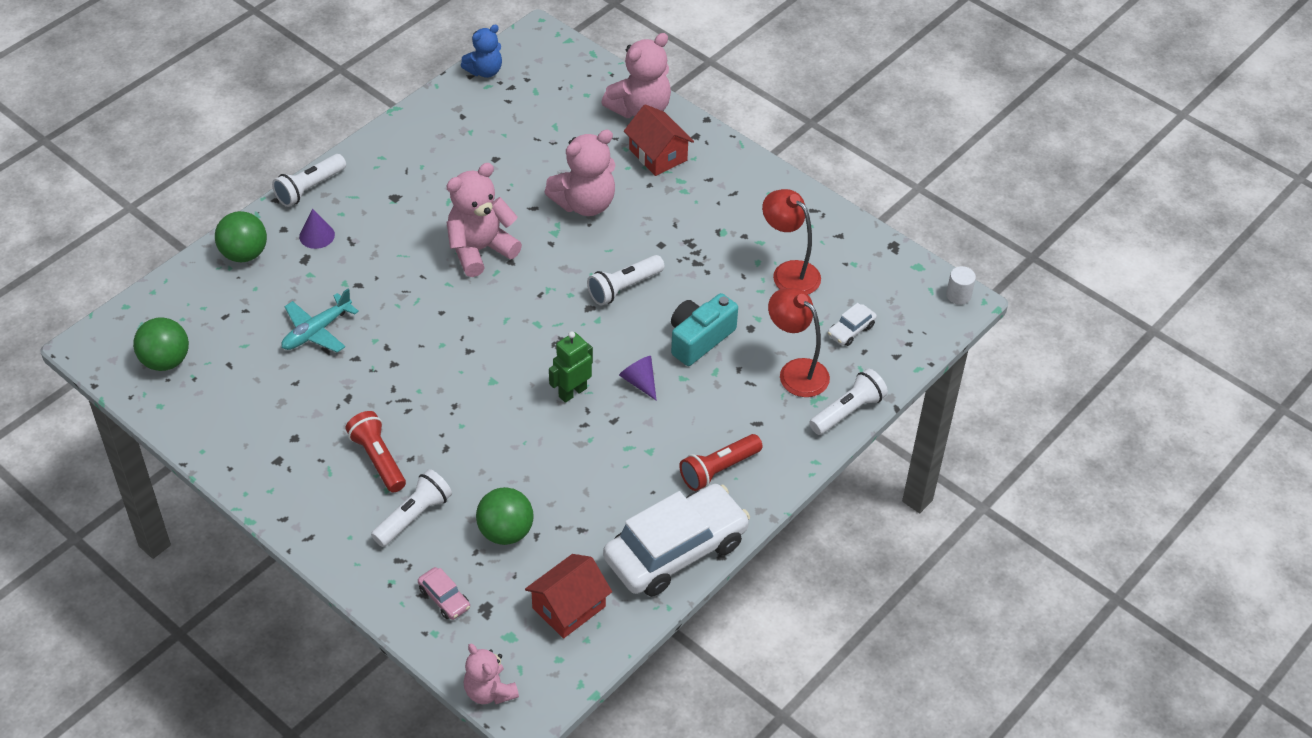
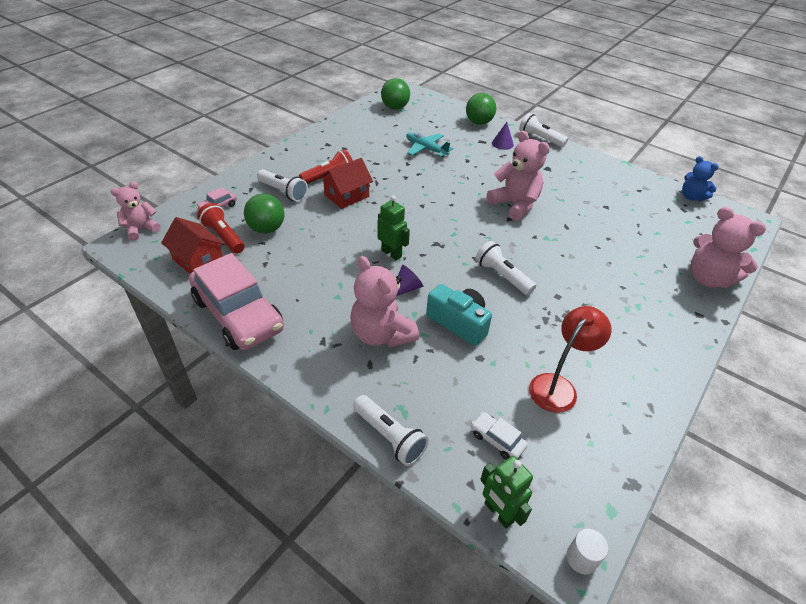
camera: 85 degrees right, 5 degrees down
(585, 203) = (583, 252): pink teddy bear -> pink teddy bear (381, 334)
(658, 155) = (661, 291): red house -> red house (346, 196)
(675, 550) = (238, 314): white car -> pink car
(718, 470) = (318, 338): red flashlight -> red flashlight (223, 236)
(796, 371) = (434, 392): red lamp -> none
(922, 341) = (498, 513): none -> green robot

